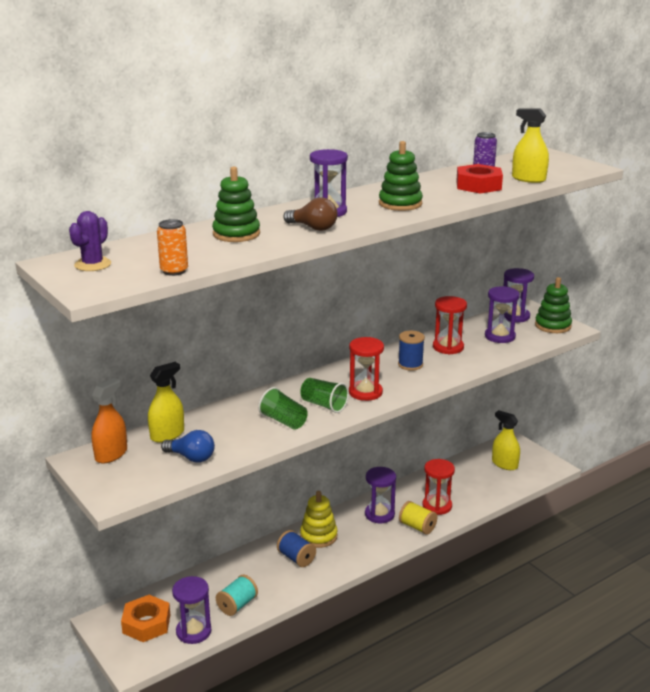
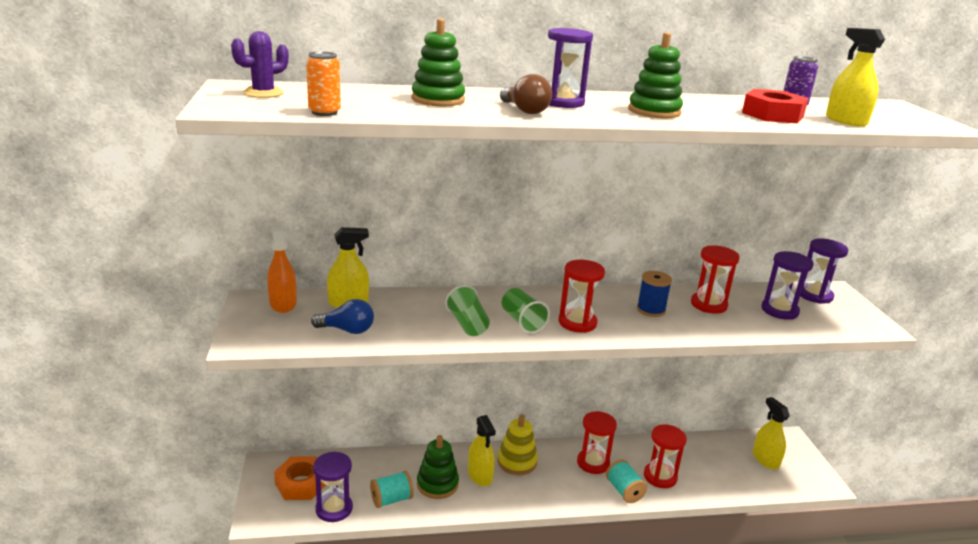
camera: 25 degrees right, 0 degrees up
(111, 454) = (283, 304): orange spray bottle -> orange spray bottle turned 75 degrees counterclockwise
(191, 458) = (347, 330): blue light bulb -> blue light bulb turned 45 degrees counterclockwise
(296, 558) = (480, 475): blue spool -> yellow spray bottle
(379, 514) = (593, 463): purple hourglass -> red hourglass
(417, 527) = (624, 491): yellow spool -> turquoise spool
(553, 326) = (855, 317): green stacking toy -> green stacking toy (437, 484)

